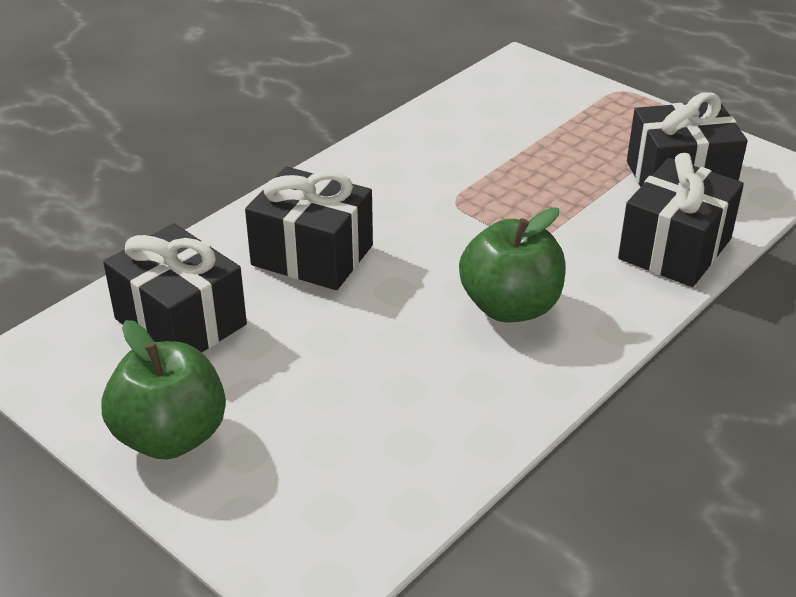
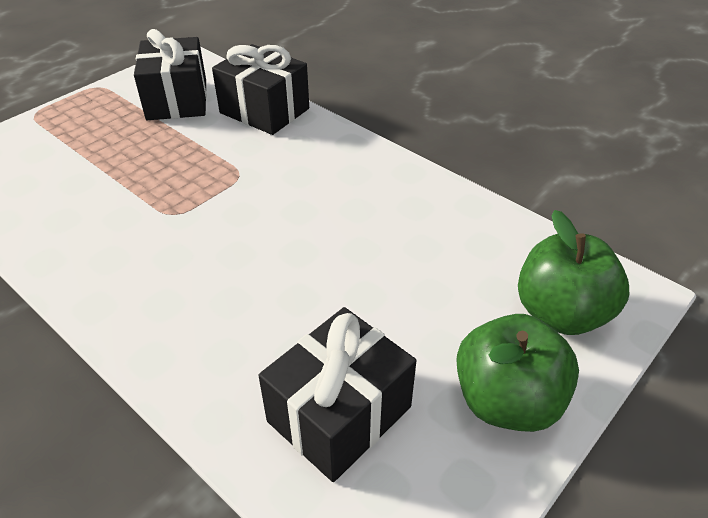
camera: 90 degrees left, 5 degrees up
(312, 255) = (238, 310): black gift -> none
(510, 307) = (325, 188): green apple -> green apple (561, 313)

